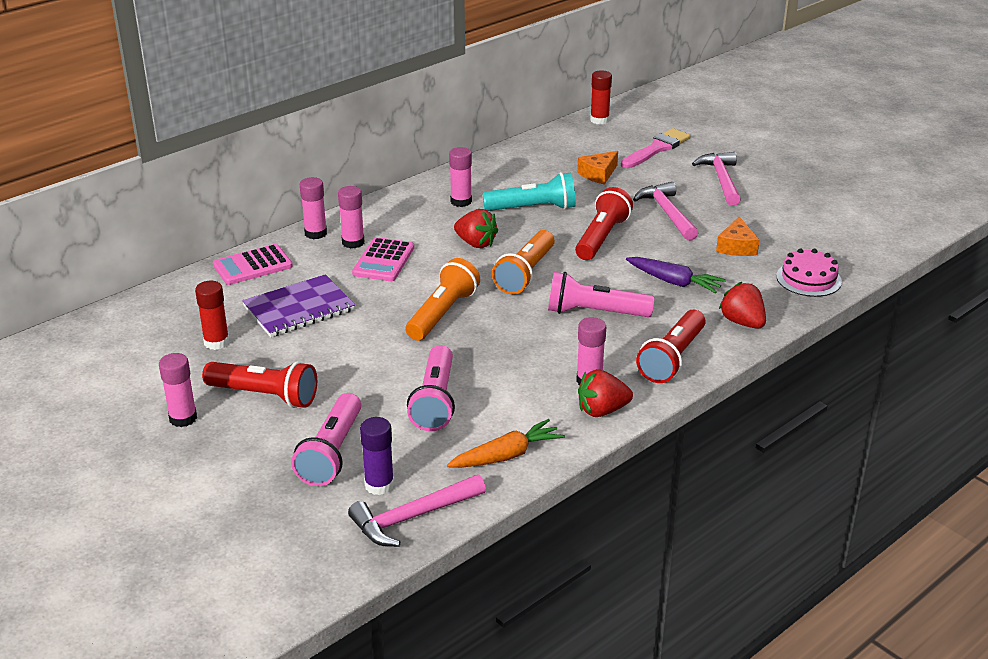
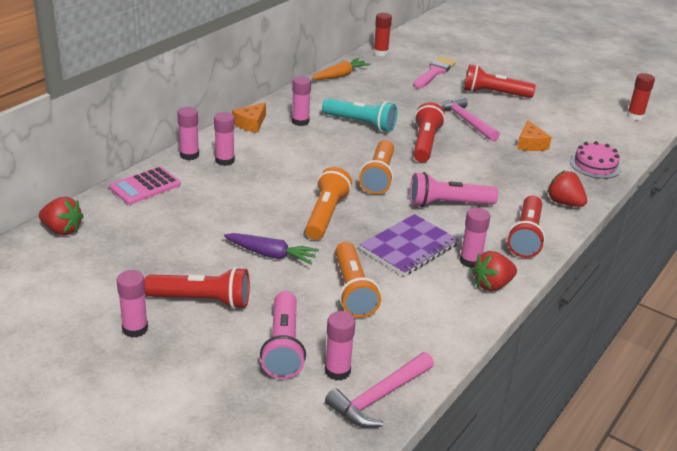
camera: 15 degrees left, 0 degrees up
(216, 342) = (139, 256): red glue stick -> red glue stick (635, 116)
(299, 308) = (201, 220): purple notebook -> purple notebook (409, 247)
(379, 485) = (337, 371): purple glue stick -> pink glue stick
(384, 261) = (257, 174): pink calculator -> none
(435, 401) = (352, 291): pink flashlight -> orange flashlight
(476, 243) = (327, 155): red strawberry -> red strawberry (62, 230)
(506, 455) = (433, 332): orange carrot -> orange carrot (340, 75)
(533, 208) = (361, 124): turquoise flashlight -> turquoise flashlight turned 45 degrees clockwise
(598, 174) = (399, 94): orange cheese -> orange cheese (251, 124)
(674, 282) = (497, 175): purple carrot -> purple carrot (271, 255)
(721, 180) = (494, 94): pink hammer -> red flashlight

